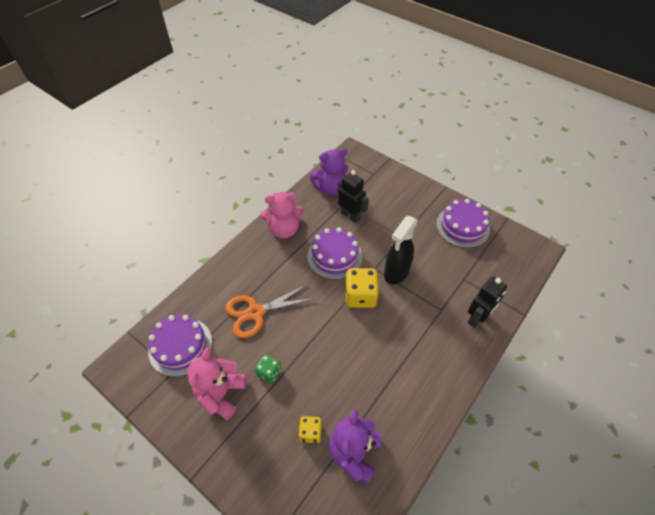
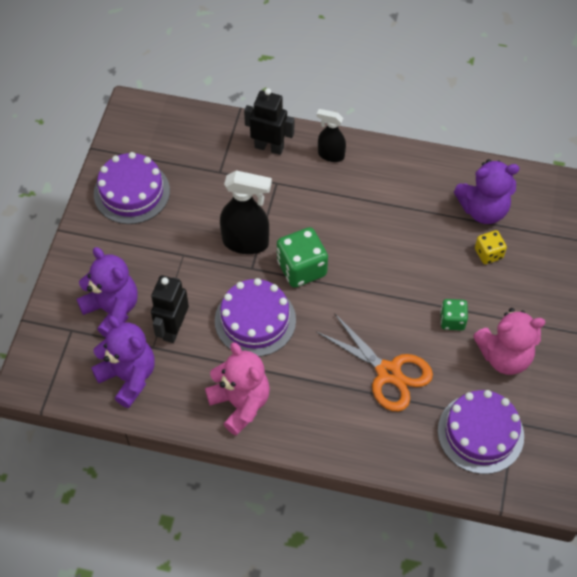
camera: 115 degrees left, 5 degrees up
(360, 296) = (301, 268): yellow dice -> green dice
(377, 193) = (112, 310): none -> purple teddy bear
(455, 357) = (330, 155): none -> black spray bottle

